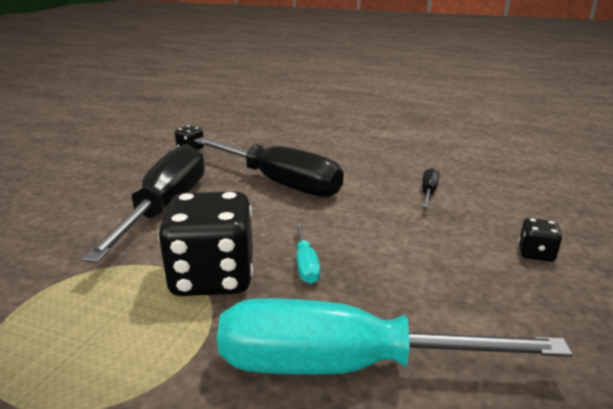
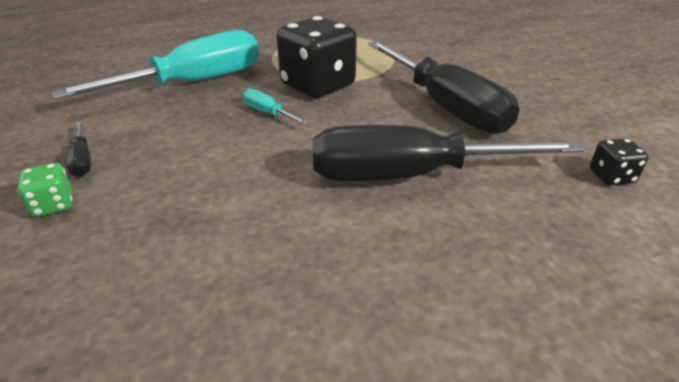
camera: 140 degrees right, 10 degrees up
(428, 192) = (212, 253): black screwdriver -> black screwdriver (82, 160)
(535, 253) = (53, 205): black dice -> green dice

